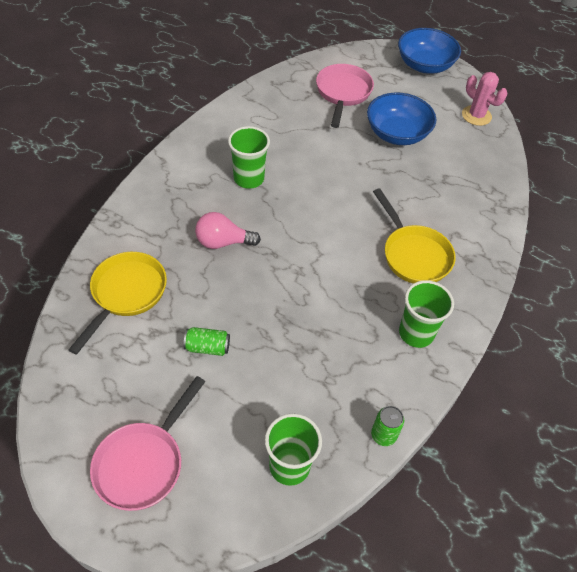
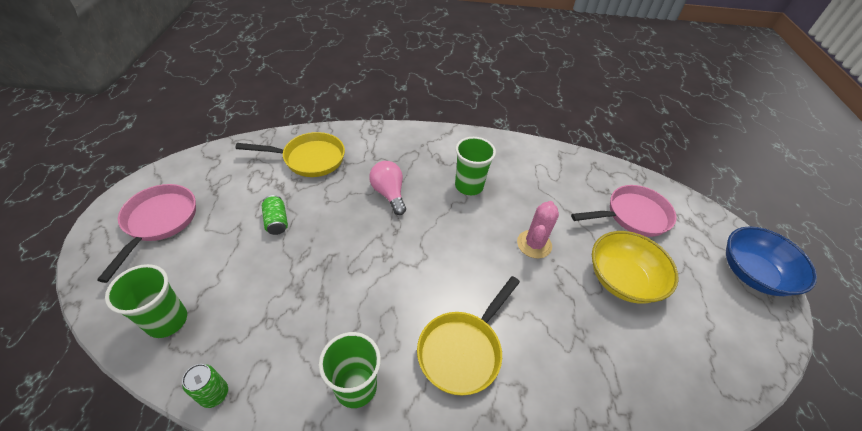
camera: 65 degrees right, 5 degrees down
(143, 463) = (159, 222): pink pan -> pink pan turned 90 degrees clockwise
(397, 134) = (622, 279): blue bowl -> yellow bowl
(476, 116) = (732, 355): pink cactus -> pink cactus (534, 244)

